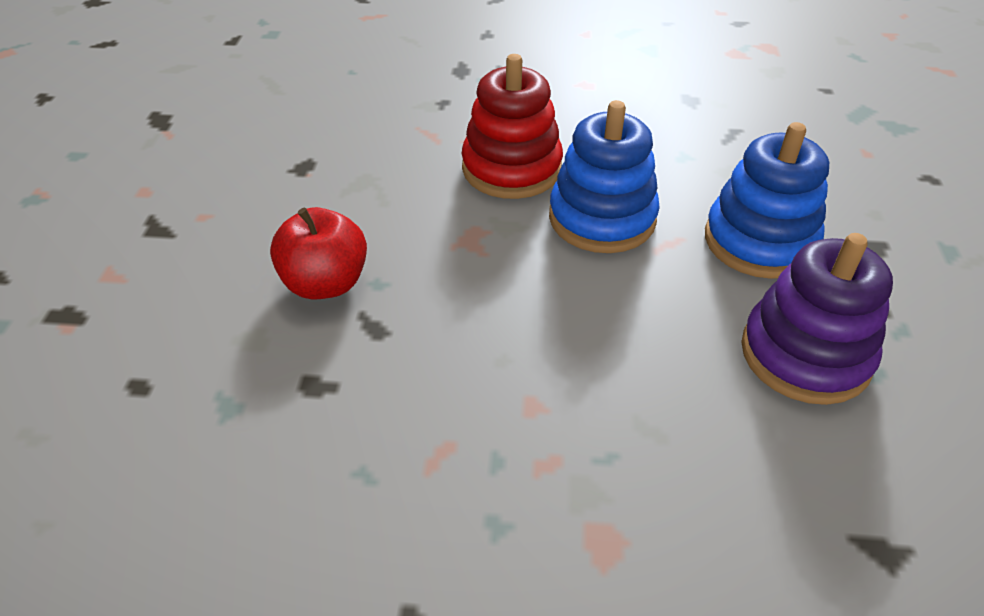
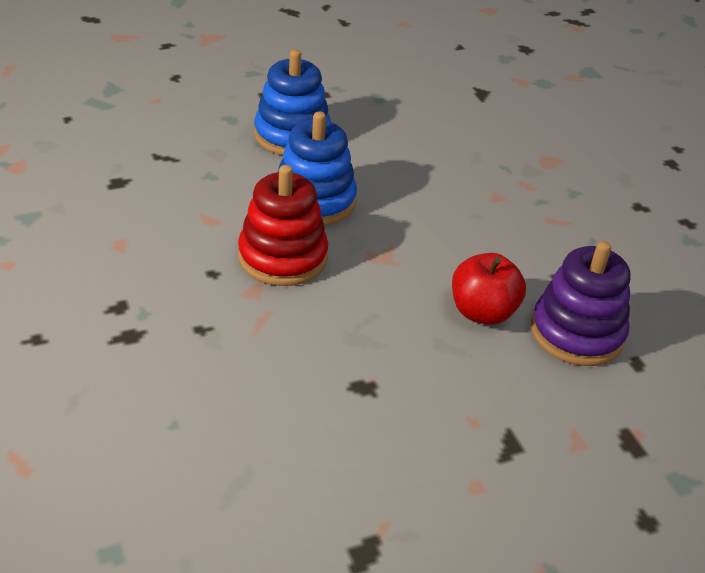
camera: 120 degrees left, 5 degrees down
(805, 355) = (381, 115): purple stacking toy -> purple stacking toy (577, 333)

